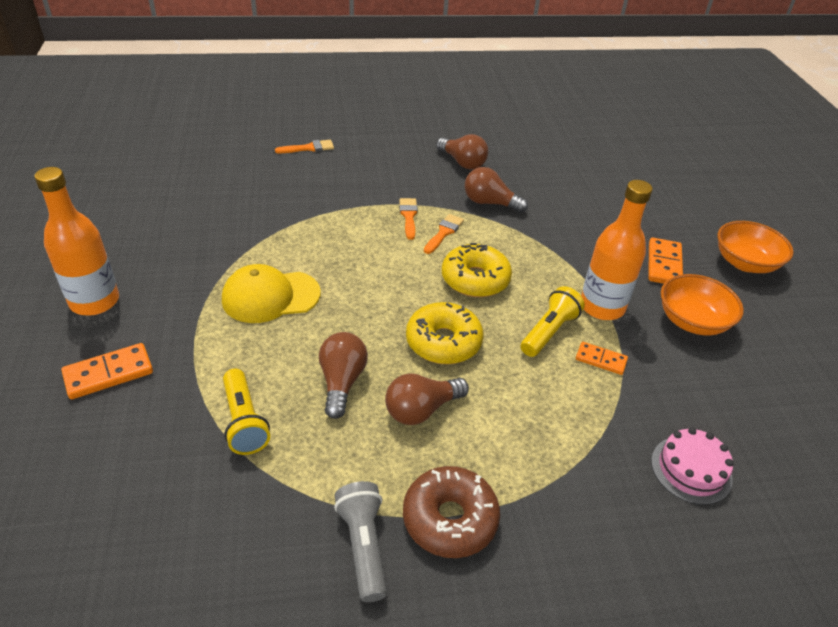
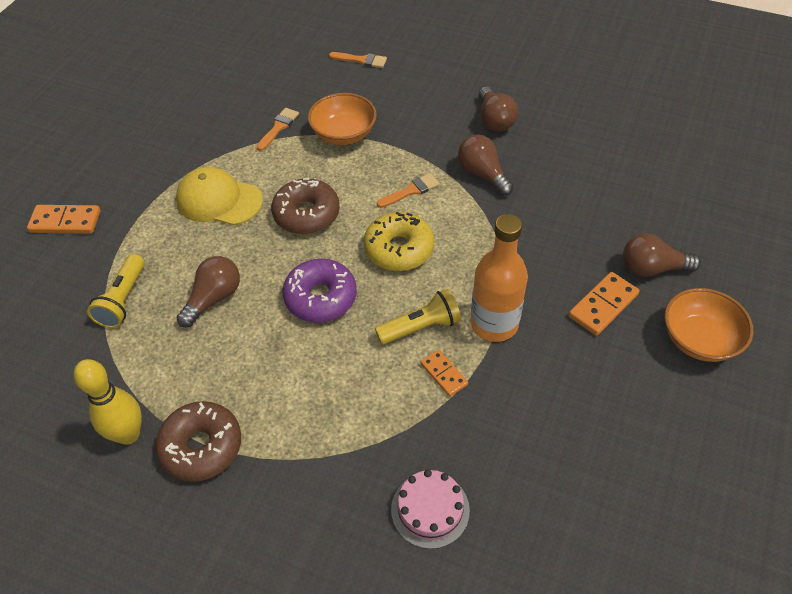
camera: 35 degrees right, 10 degrees up
(95, 301) = (96, 157): orange bottle -> none
(363, 545) = (128, 434): grey flashlight -> yellow bowling pin
(368, 280) = (306, 214): none -> brown donut
(408, 216) = (393, 162): orange brush -> orange brush (278, 127)
(421, 410) = (254, 349): brown light bulb -> brown light bulb (652, 268)
(443, 342) = (320, 298): yellow donut -> purple donut
(692, 321) = (573, 376): orange bowl -> orange bowl (344, 134)

